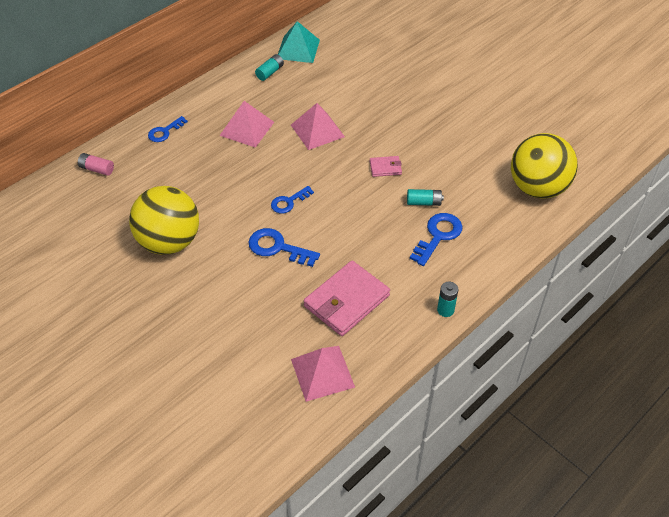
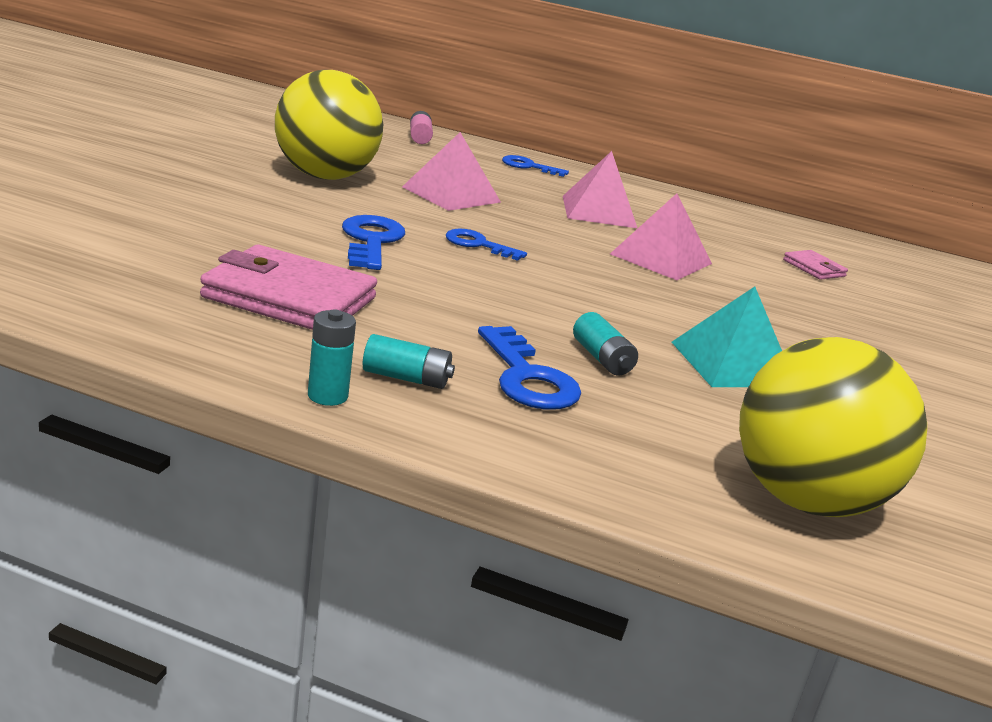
camera: 60 degrees right, 25 degrees down
(270, 72) = (736, 221): turquoise battery -> turquoise battery (406, 378)
(298, 49) = (816, 238): turquoise pyramid -> turquoise pyramid (732, 364)
(322, 373) = (107, 285): pink pyramid -> pink pyramid (451, 194)
(385, 168) = (647, 317): pink wallet -> pink wallet (814, 268)
(438, 236) = (528, 378): blue key -> blue key turned 60 degrees clockwise

